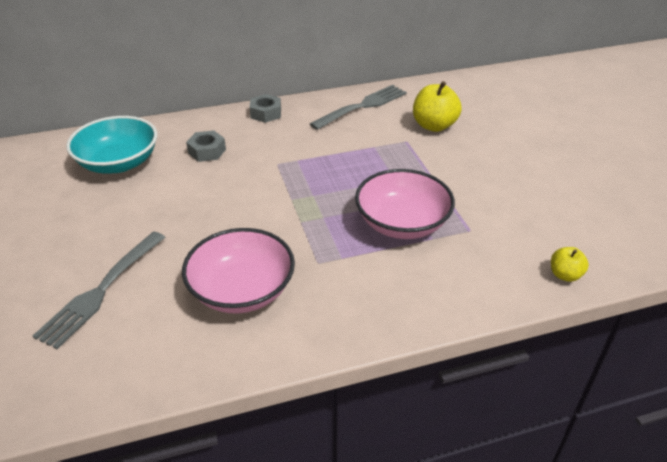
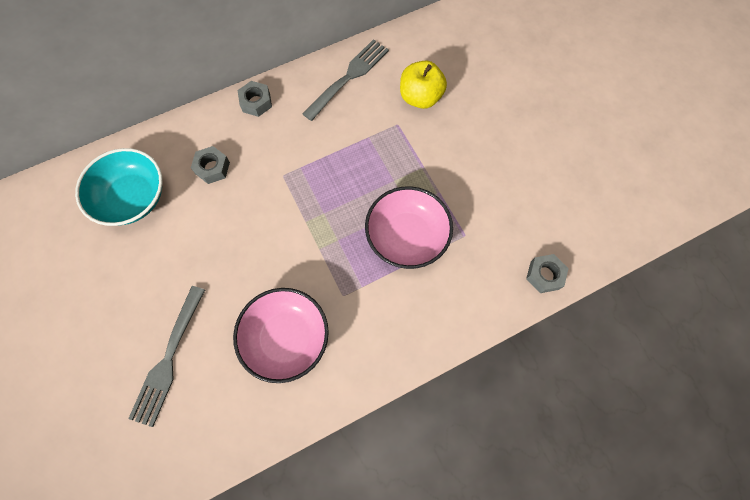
camera: 10 degrees left, 30 degrees up
(565, 275) = (544, 275): yellow apple -> grey nut

